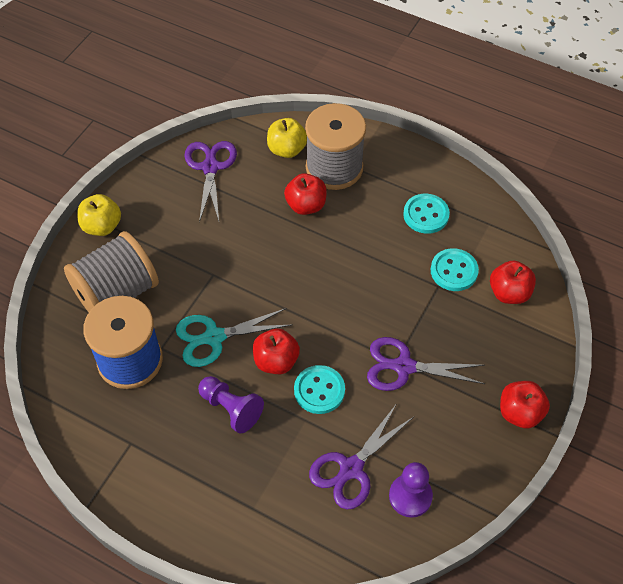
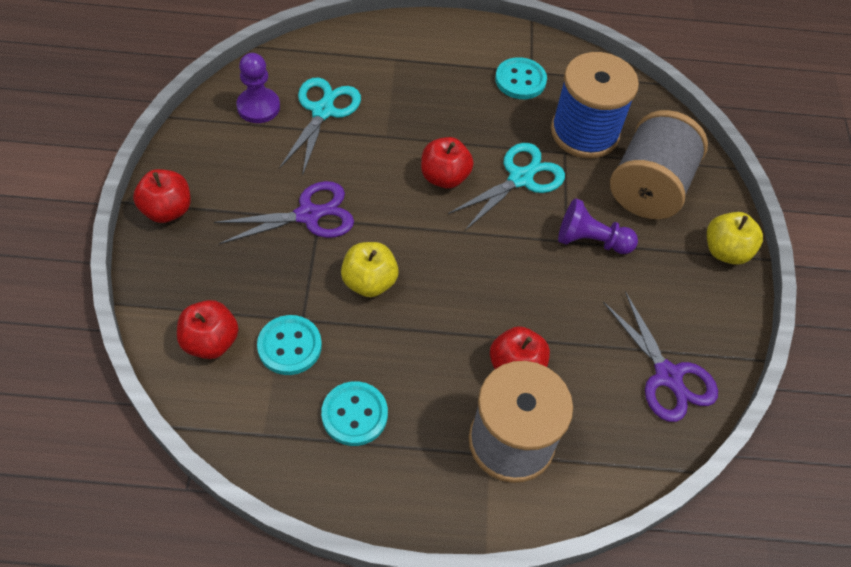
camera: 150 degrees right, 0 degrees up
(231, 409) = (462, 123): purple pawn -> purple pawn (591, 240)
(287, 149) = (591, 445): yellow apple -> yellow apple (369, 282)
(319, 390) = (386, 165): turquoise button -> turquoise button (520, 80)
(351, 468) = (323, 111): purple scissors -> turquoise scissors

